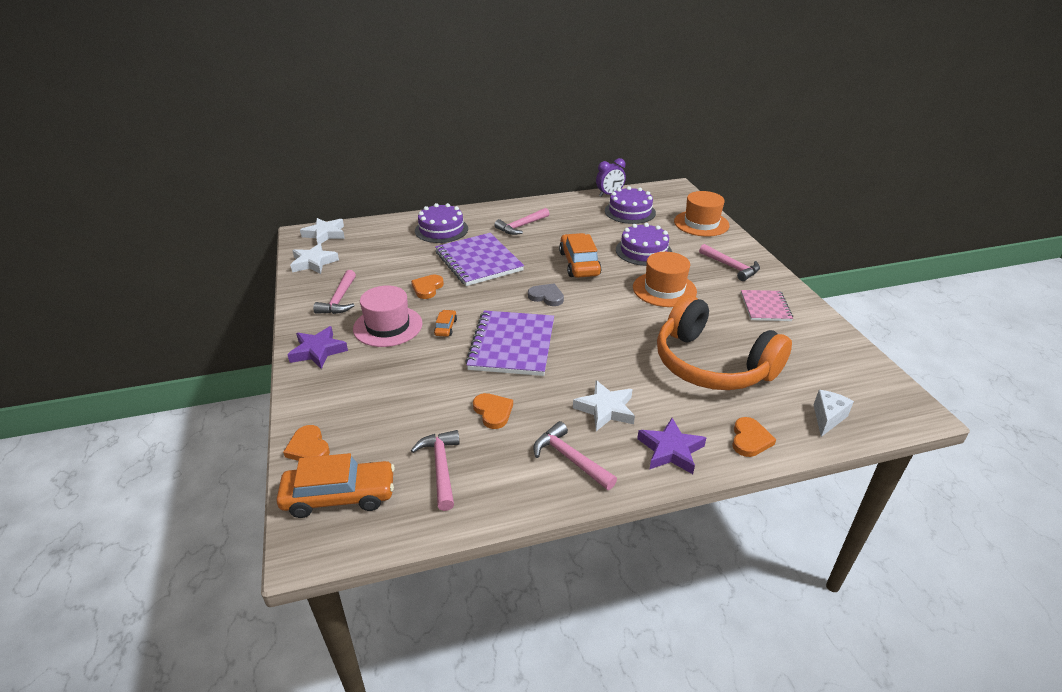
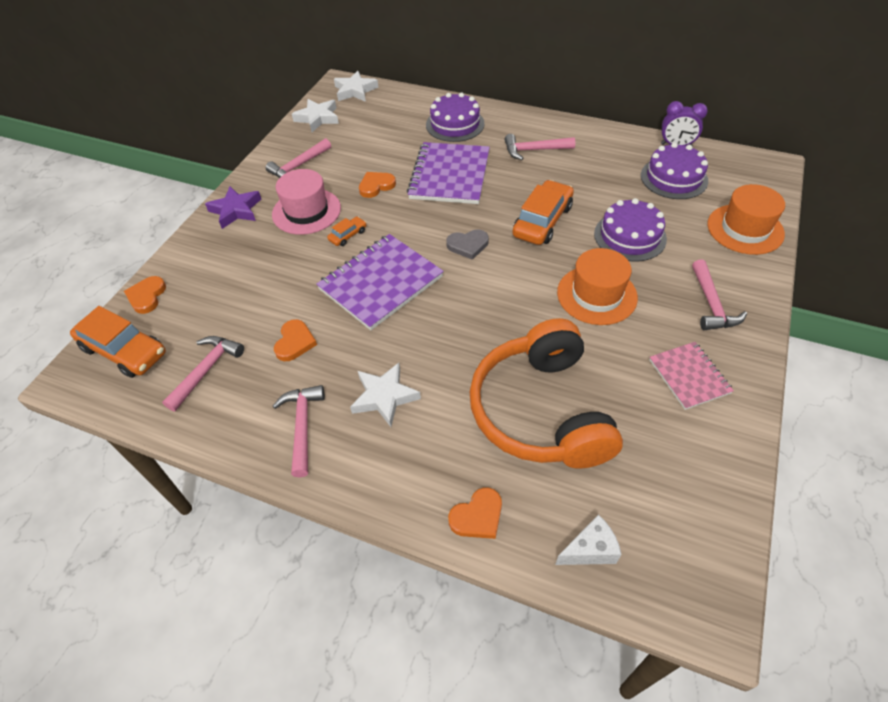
camera: 40 degrees right, 15 degrees up
(546, 297) = (468, 245): grey heart -> grey heart turned 105 degrees clockwise
(670, 450) = (391, 475): purple star -> none
(765, 307) = (689, 376): pink notebook -> pink notebook turned 60 degrees counterclockwise

